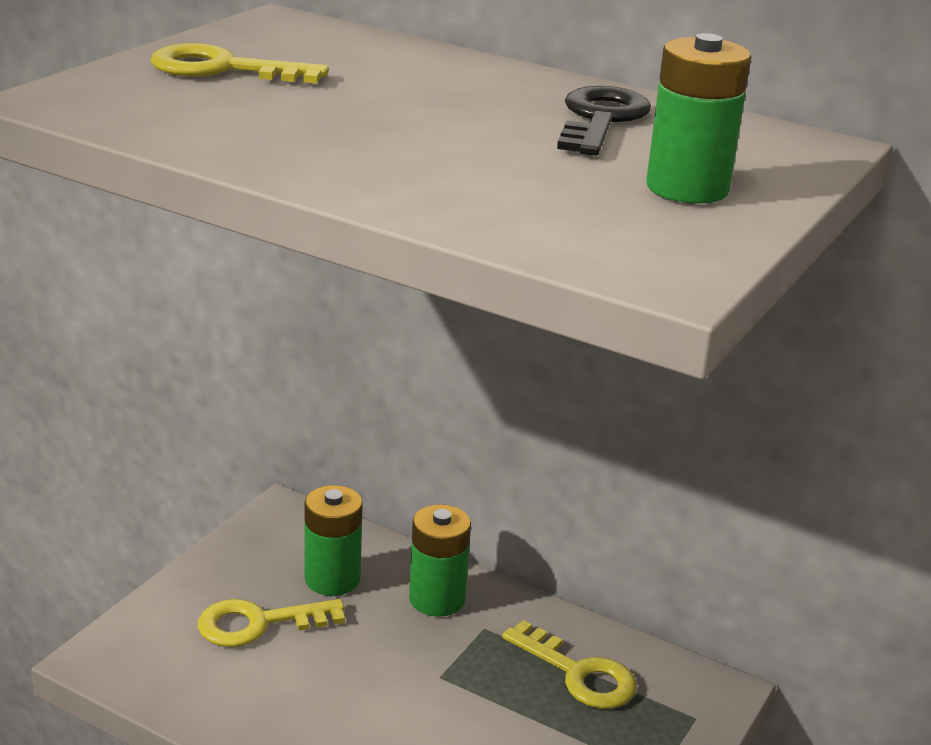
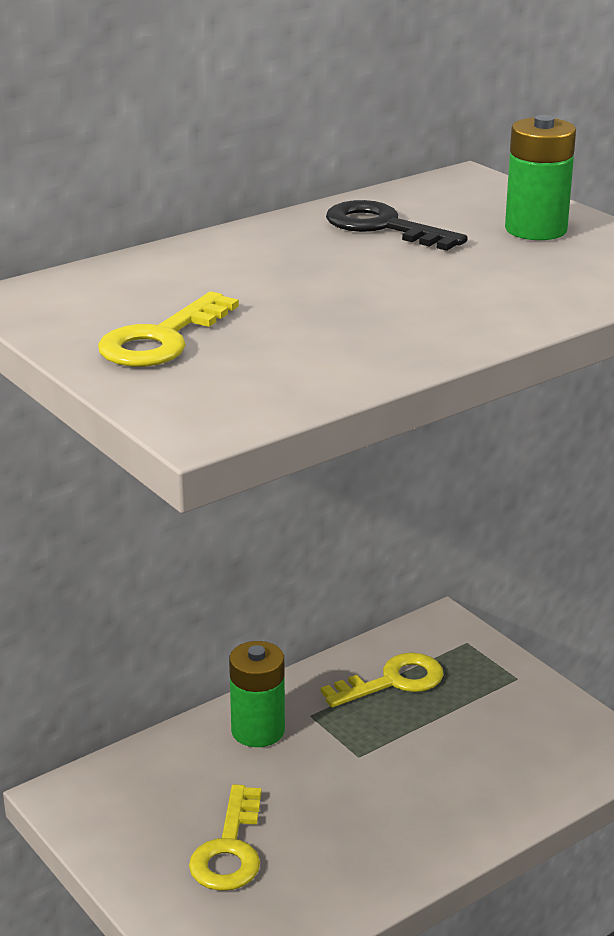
camera: 65 degrees left, 0 degrees up
(332, 579) = (191, 787): green battery -> none

